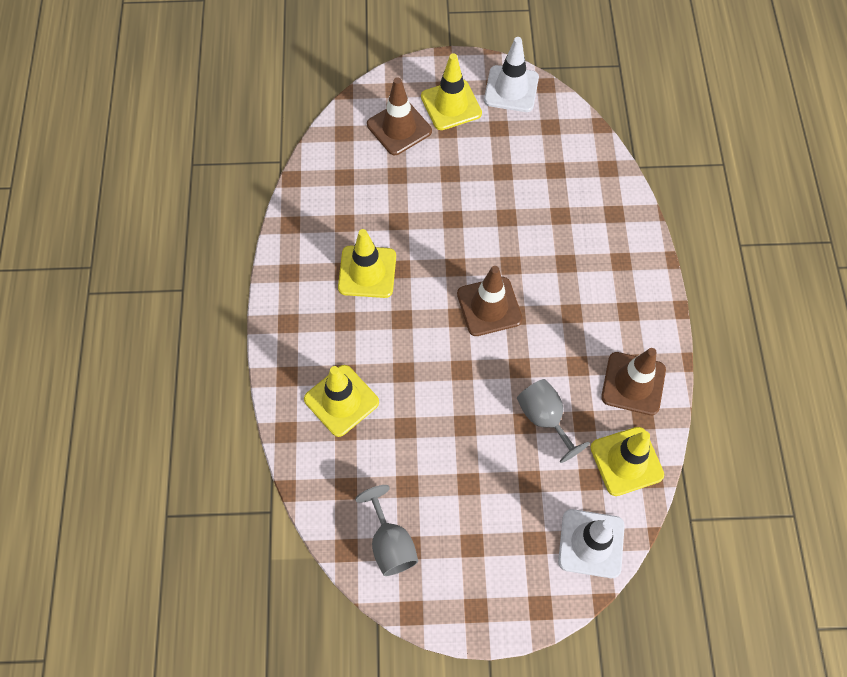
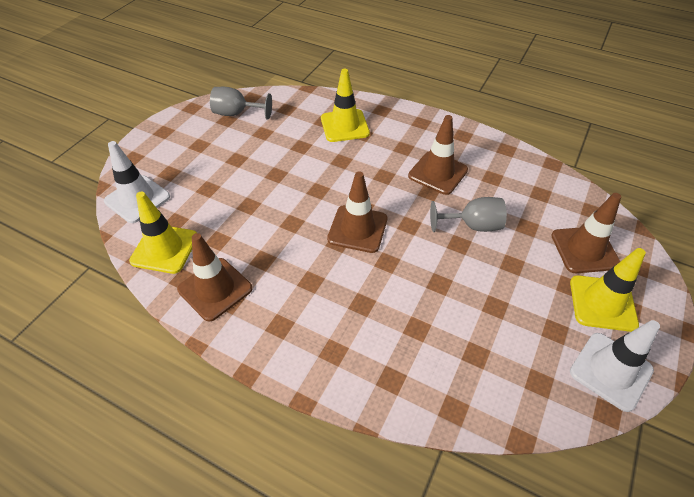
camera: 120 degrees right, 15 degrees down
(367, 272) = (438, 173): yellow traffic cone -> brown traffic cone
(544, 418) = (241, 218): grey goblet -> grey goblet (472, 225)

